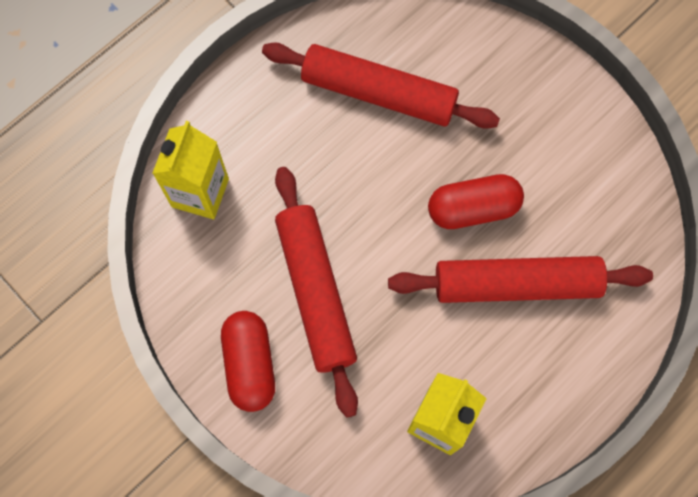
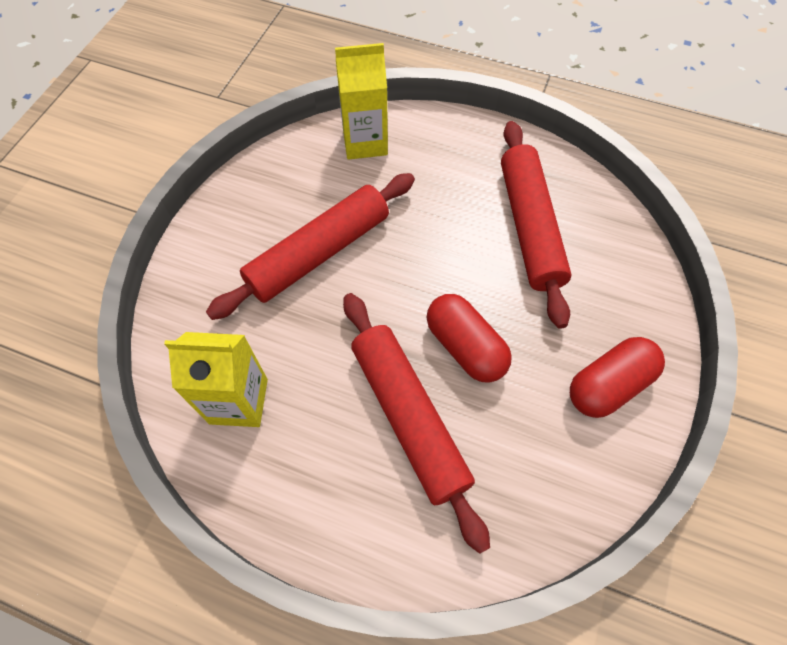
camera: 65 degrees right, 10 degrees down
(250, 364) = (234, 232): red capsule -> red capsule (608, 385)

